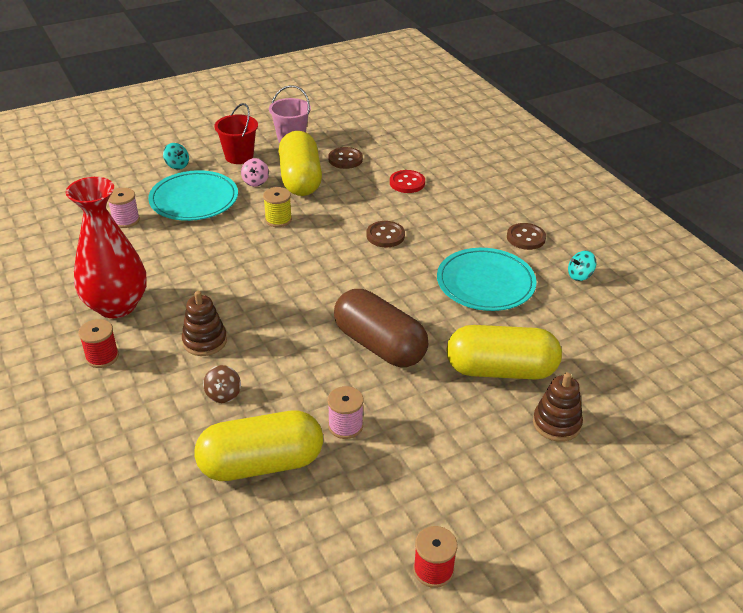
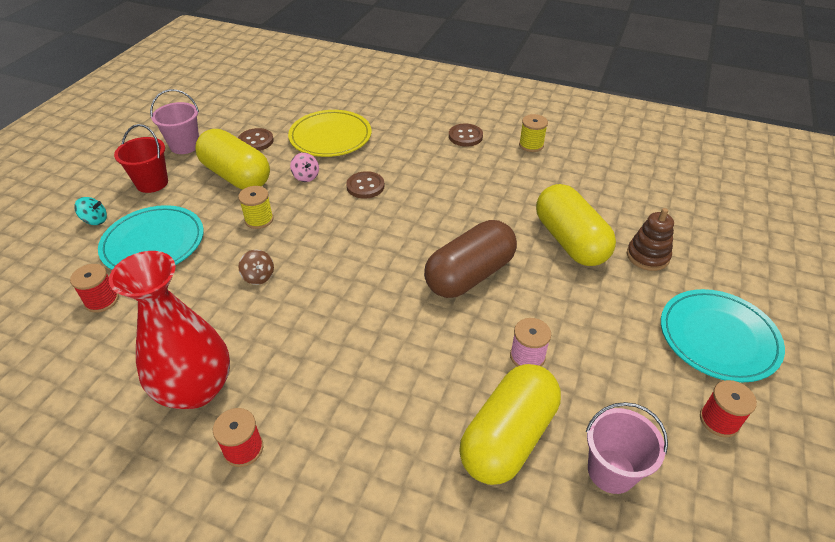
camera: 40 degrees left, 5 degrees up
(126, 220) = (102, 300): pink spool -> red spool
(205, 341) = (326, 365): brown stacking toy -> none
(223, 394) = (402, 401): brown spinning top -> brown spinning top (258, 276)
(255, 181) = (196, 197): pink spinning top -> pink spinning top (306, 176)
(302, 535) = (611, 471): none -> pink bucket
(379, 345) = (469, 275): brown capsule -> brown capsule turned 45 degrees counterclockwise
(407, 183) = (330, 137): red button -> yellow plate
(485, 283) = (481, 183): turquoise plate -> turquoise plate (718, 338)
(500, 370) = (570, 241): yellow capsule -> yellow capsule turned 75 degrees counterclockwise
(580, 275) = (531, 145): turquoise spinning top -> yellow spool

